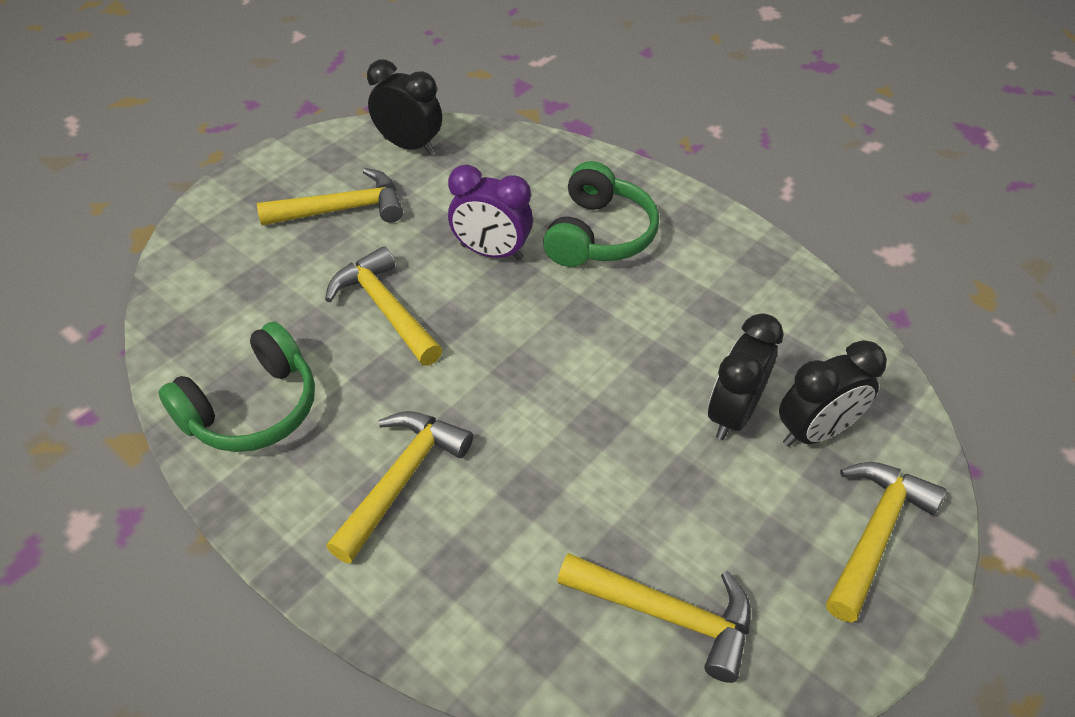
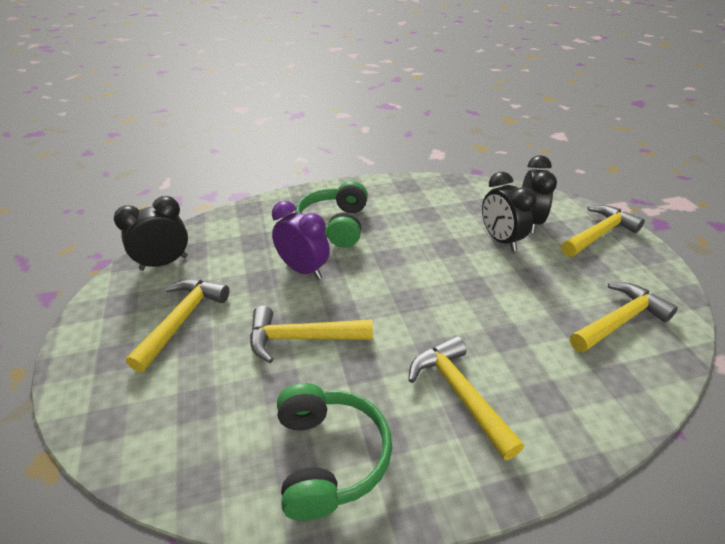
camera: 55 degrees left, 10 degrees down
(491, 252) = (303, 270): purple clock -> purple clock turned 105 degrees counterclockwise
(599, 235) = (335, 225): green headphones -> green headphones turned 135 degrees counterclockwise
(874, 534) = (599, 234): yellow hammer -> yellow hammer turned 75 degrees clockwise

